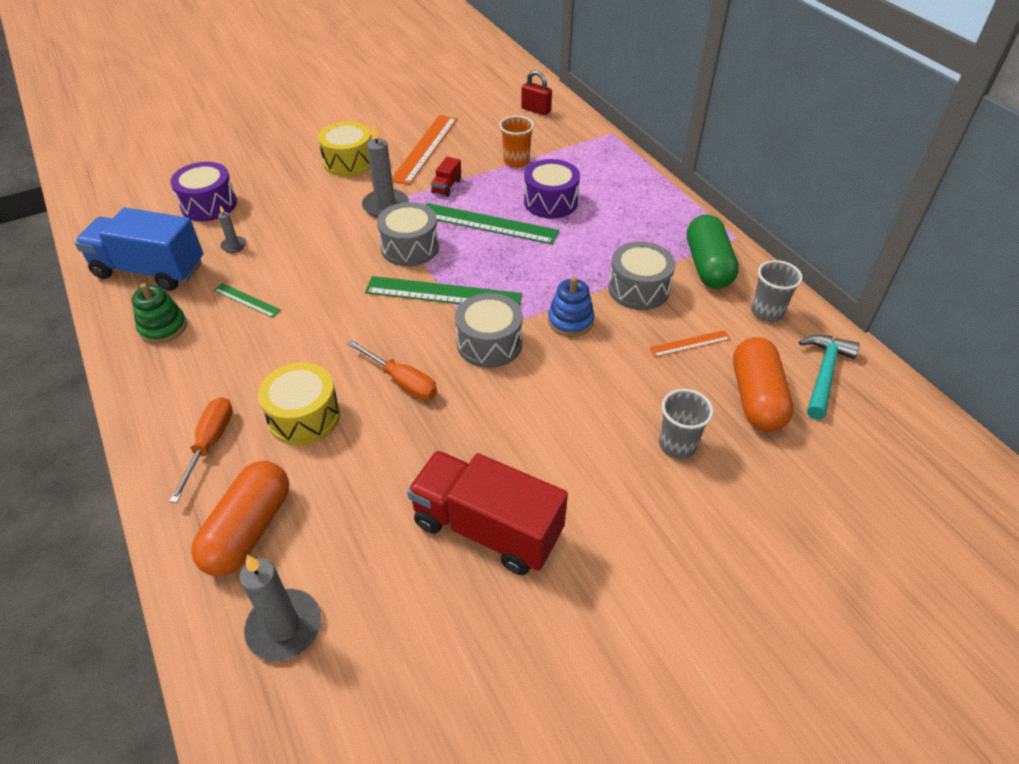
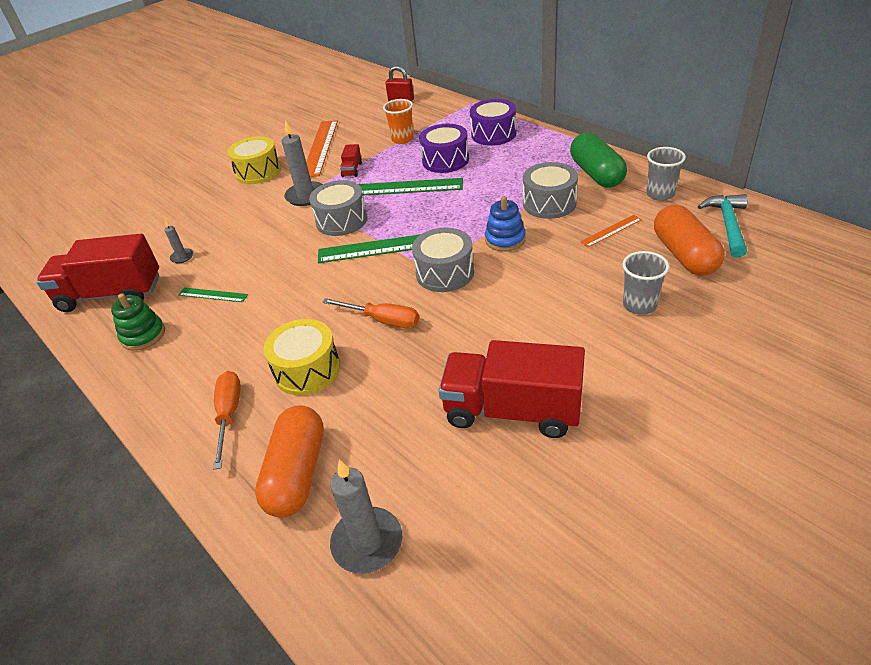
camera: 10 degrees left, 5 degrees down
(150, 270) = (111, 294): blue truck -> red truck
(209, 204) = (145, 232): purple drum -> purple drum (493, 134)

